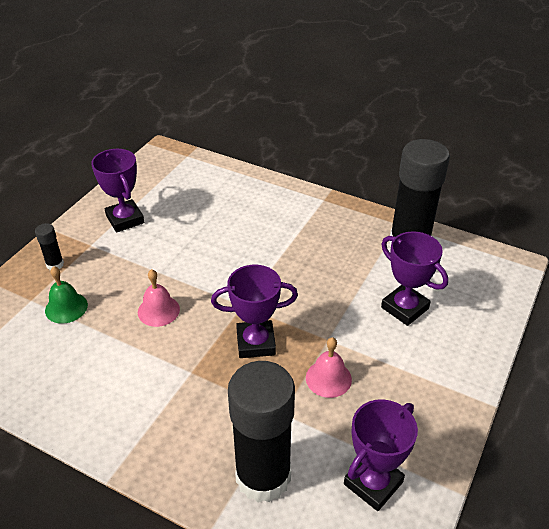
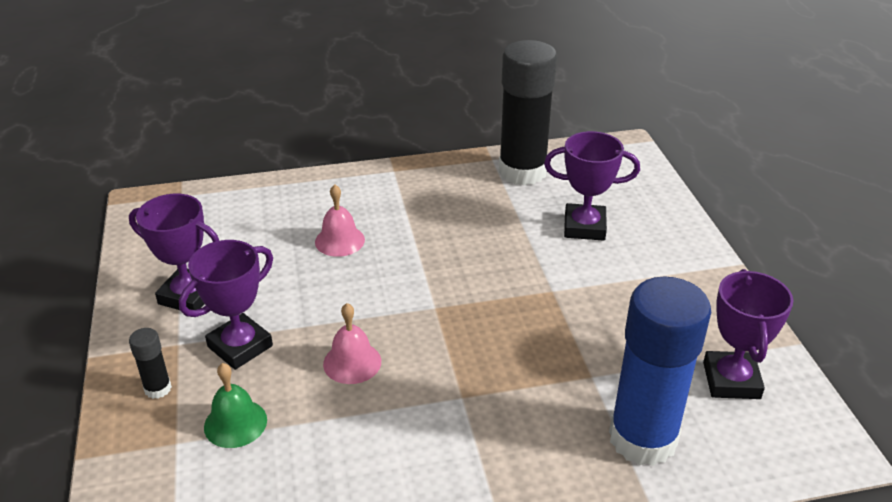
camera: 40 degrees left, 5 degrees down
(255, 343) = (491, 332): purple trophy -> purple trophy (240, 346)
(263, 476) = (643, 438): black glue stick -> blue glue stick
(328, 378) = (594, 322): pink bell -> pink bell (339, 240)

